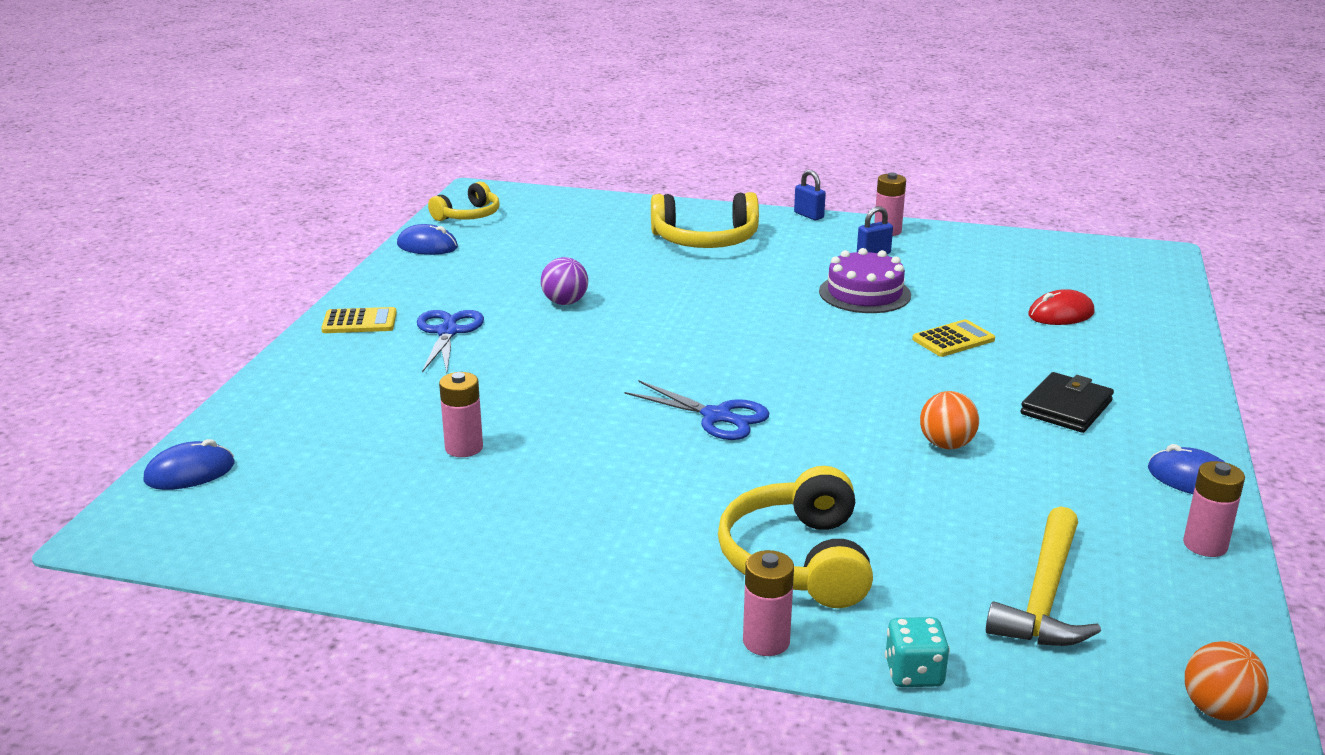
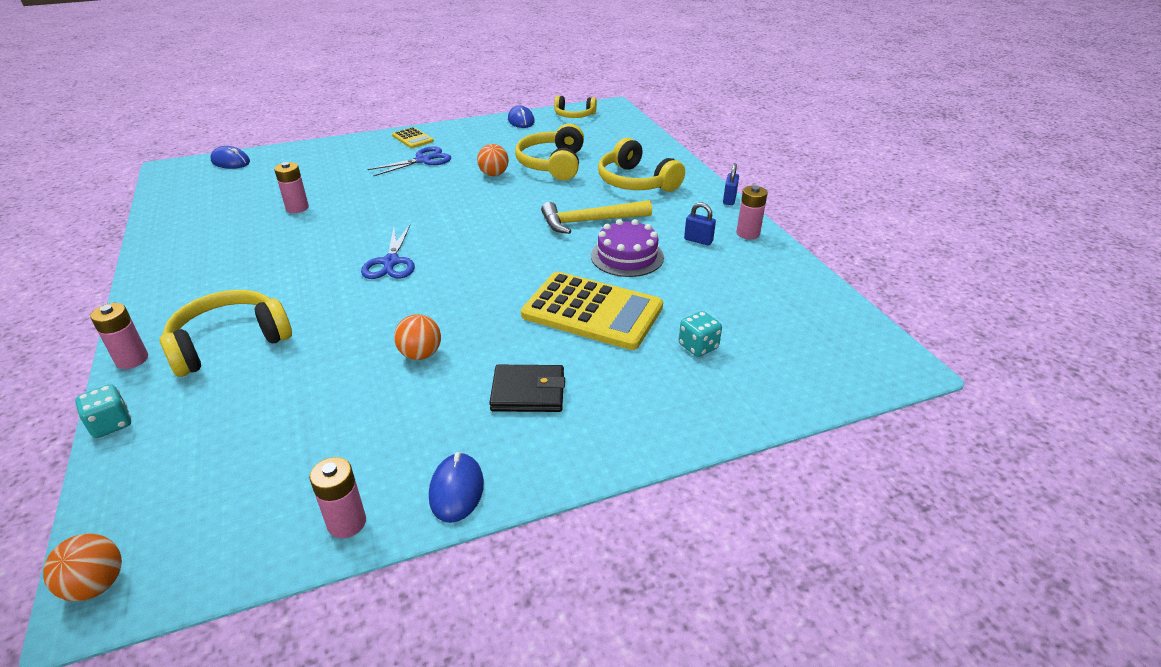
camera: 55 degrees right, 10 degrees up
(565, 302) = (494, 174): purple ball -> orange ball
(591, 265) = (552, 164): none -> yellow headphones
(953, 339) = (592, 311): yellow calculator -> yellow calculator, size x2.09
(1044, 596) = (228, 455): yellow hammer -> yellow hammer (590, 221)
(1061, 314) = (698, 346): red mouse -> turquoise dice

